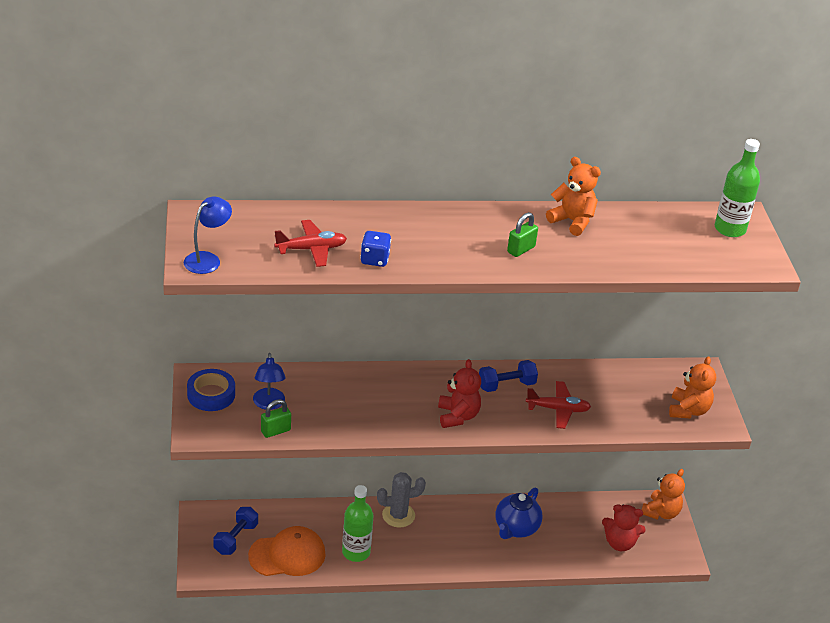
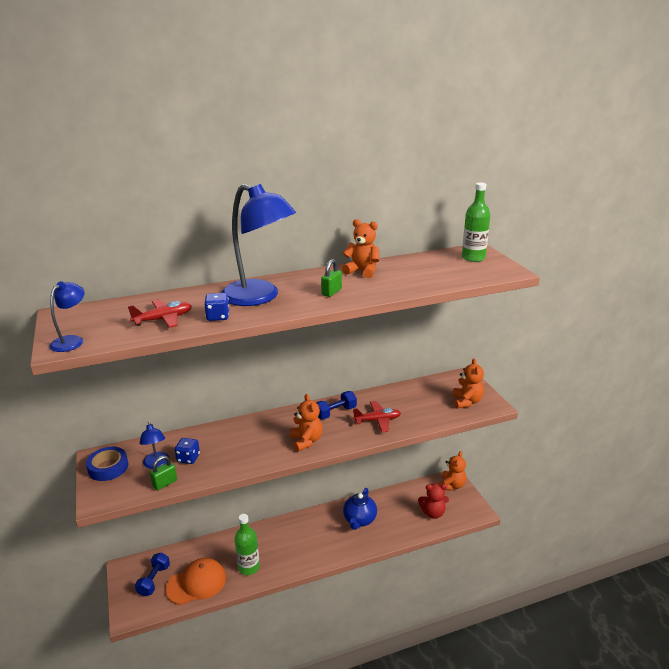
camera: 10 degrees left, 10 degrees down
(307, 405) = (188, 458): none -> blue dice
(398, 515) = (274, 531): grey cactus -> none
(430, 238) = (259, 297): none -> blue lamp
(457, 416) = (306, 441): red teddy bear -> orange teddy bear

